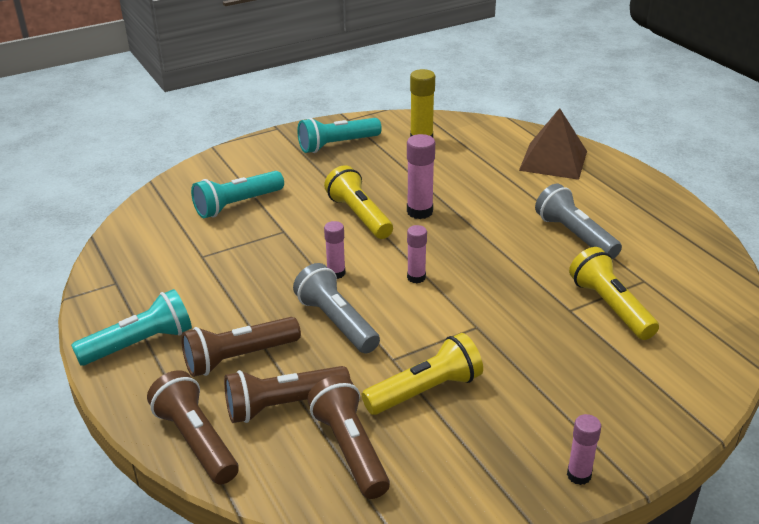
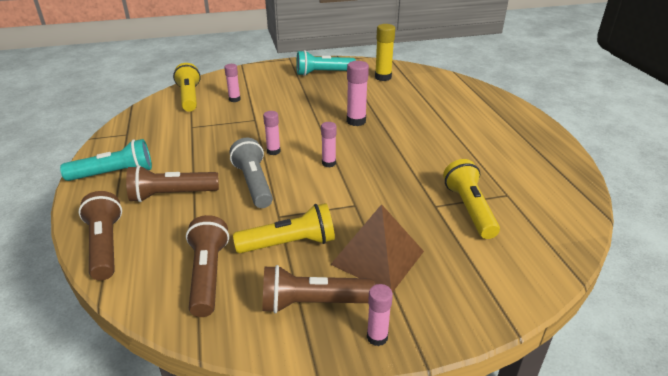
camera: 15 degrees right, 0 degrees up
(237, 205) = (234, 99): turquoise flashlight -> pink glue stick
(283, 405) = (181, 233): brown flashlight -> brown flashlight (312, 303)
(359, 216) = (312, 117): yellow flashlight -> yellow flashlight (189, 97)
(553, 160) = (473, 102): brown pyramid -> brown pyramid (377, 257)
(575, 235) = (465, 154): grey flashlight -> none

